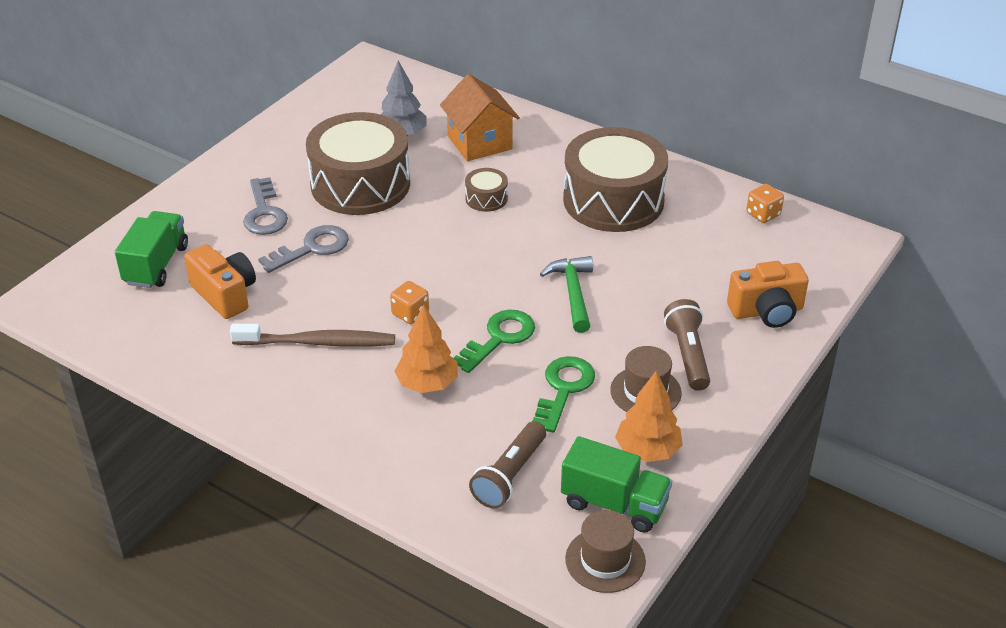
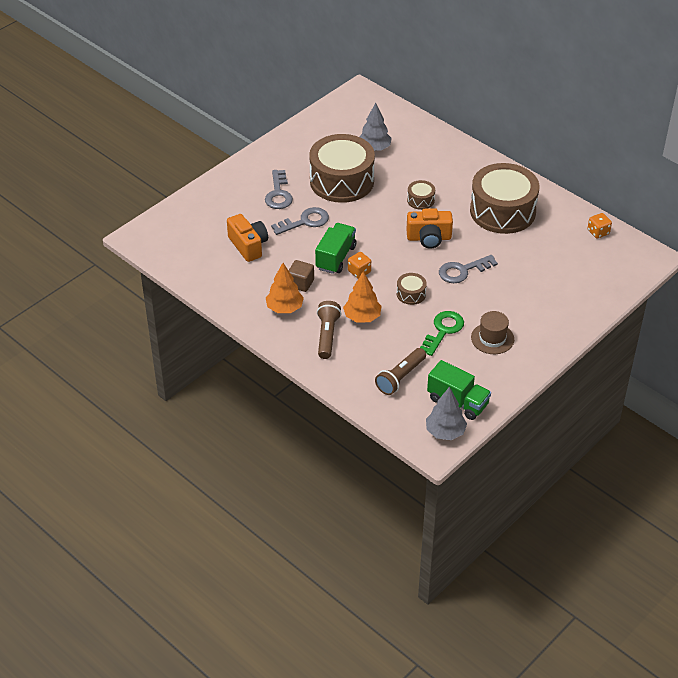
camera: 10 degrees right, 5 degrees up
(156, 265) = (209, 221): green truck -> green truck (335, 257)
(318, 342) = (301, 283): brown toothbrush -> brown cube
(480, 143) = (424, 160): orange house -> none
(499, 338) = (411, 294): green key -> brown drum
(573, 293) = (462, 271): green hammer -> grey key
(605, 560) = (445, 432): brown hat -> grey tree
(647, 451) = (485, 374): orange tree -> orange tree (284, 308)
(688, 355) = (524, 319): brown flashlight -> brown flashlight (327, 335)
(767, 311) = (581, 297): orange camera -> orange camera (429, 238)

